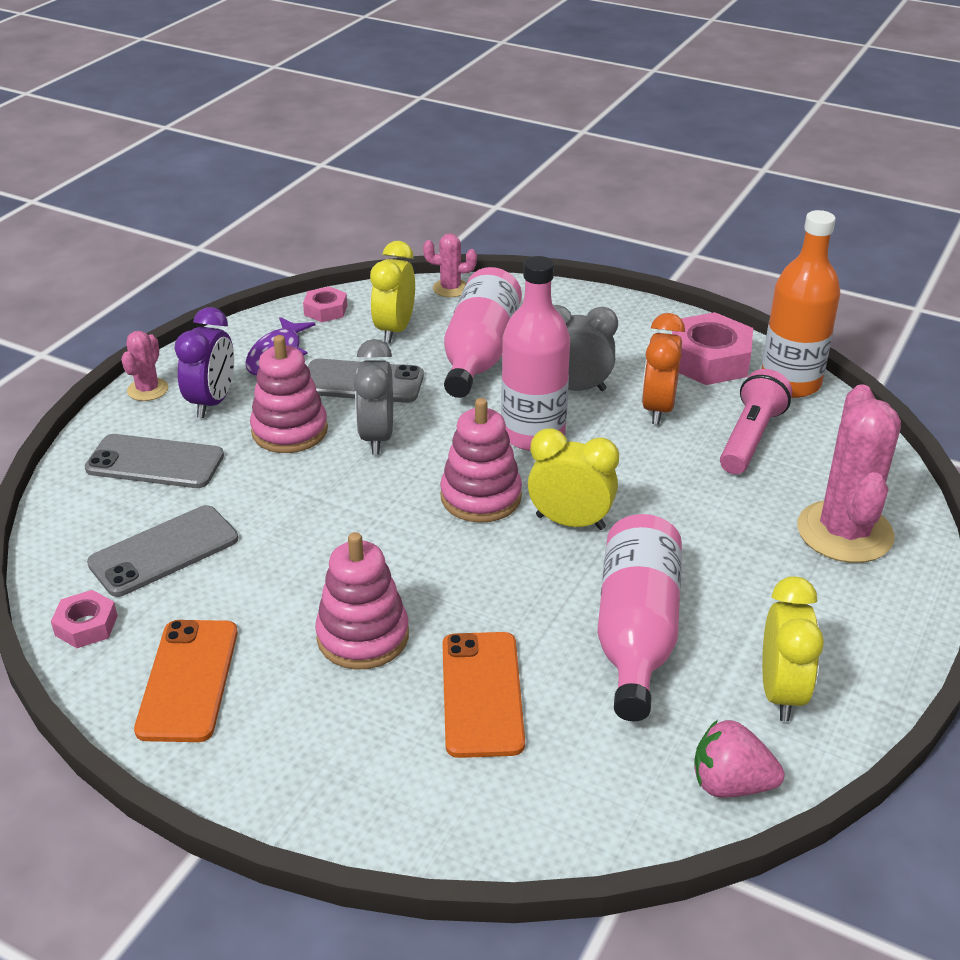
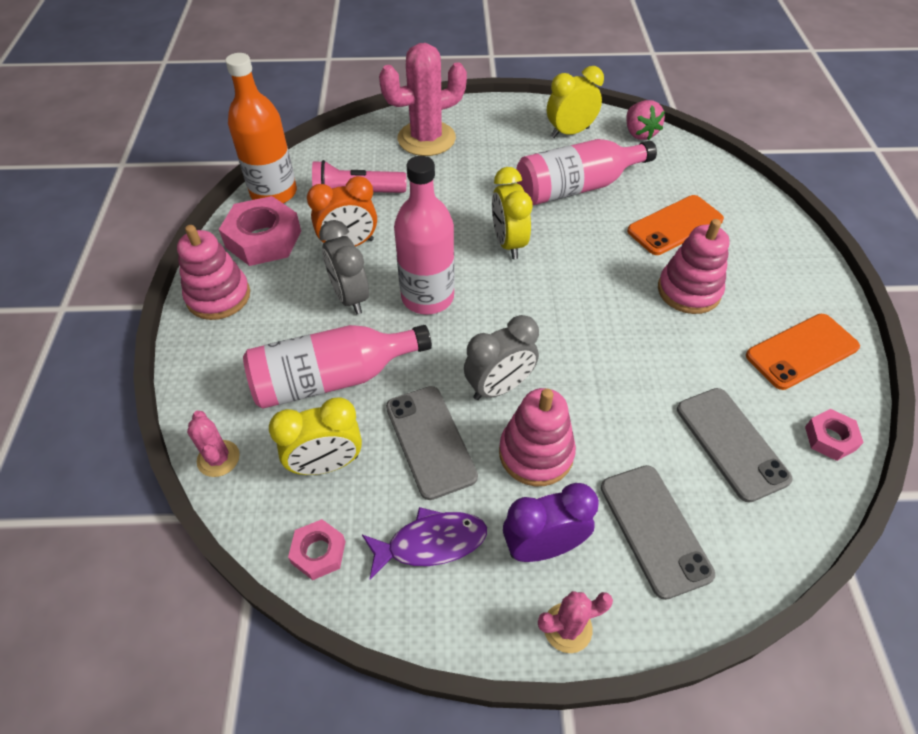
camera: 120 degrees left, 15 degrees up
(164, 551) = (731, 443): grey phone -> grey phone turned 45 degrees clockwise
(481, 497) = (519, 294): pink stacking toy -> pink stacking toy (218, 296)

